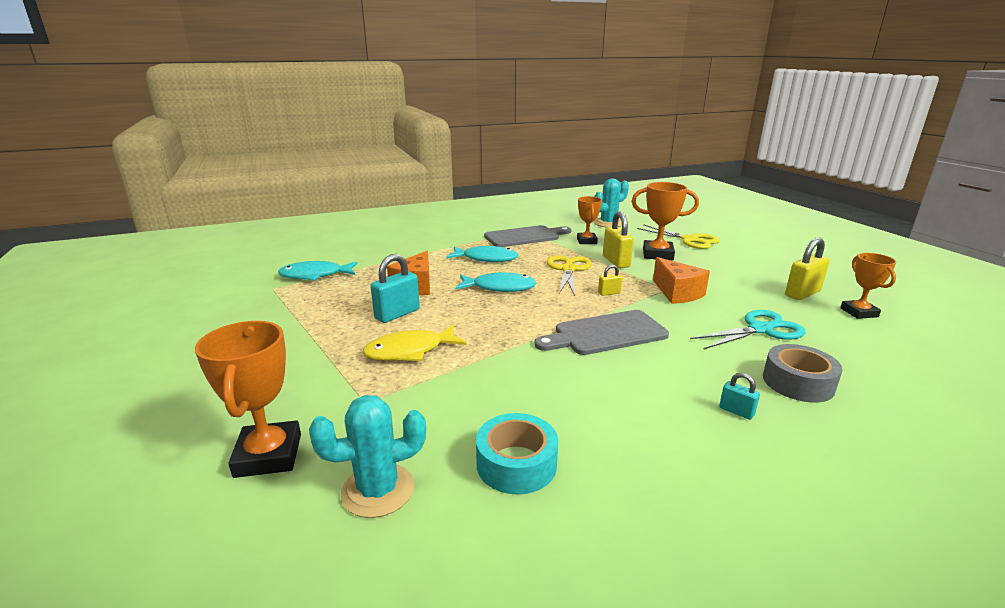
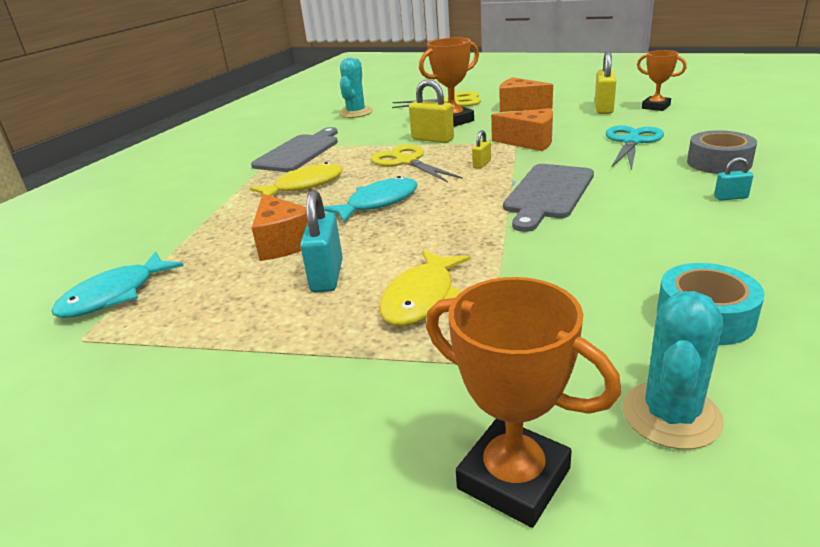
camera: 40 degrees left, 5 degrees up
(486, 259) = (304, 186): turquoise fish -> yellow fish
(586, 241) = (369, 133): orange trophy -> none
(733, 263) = (519, 106): none -> orange cheese

